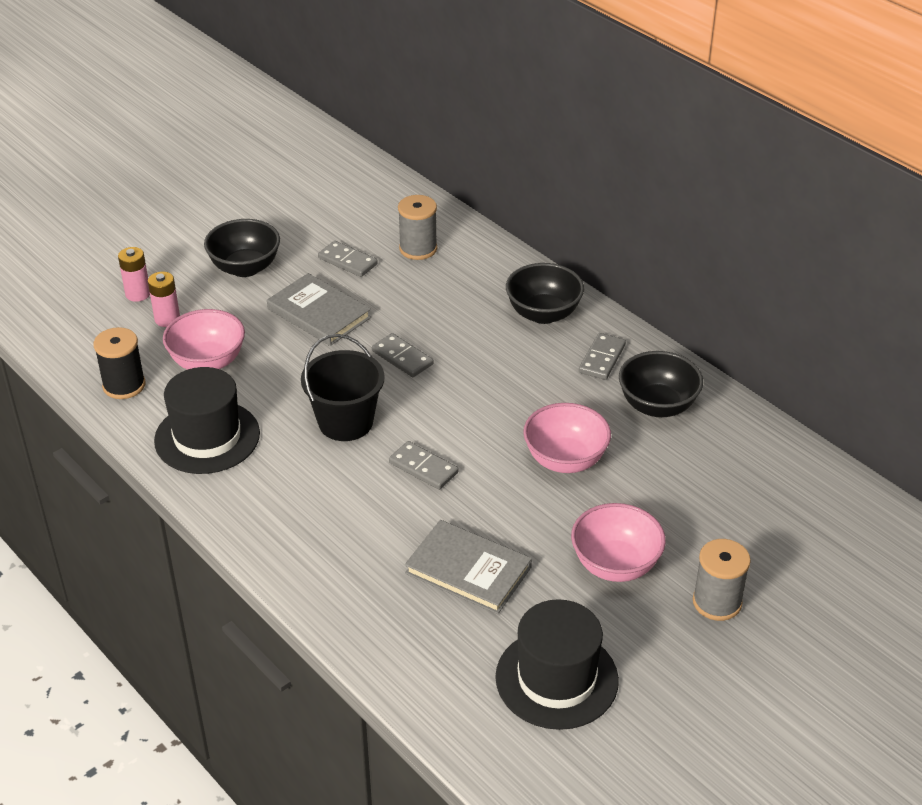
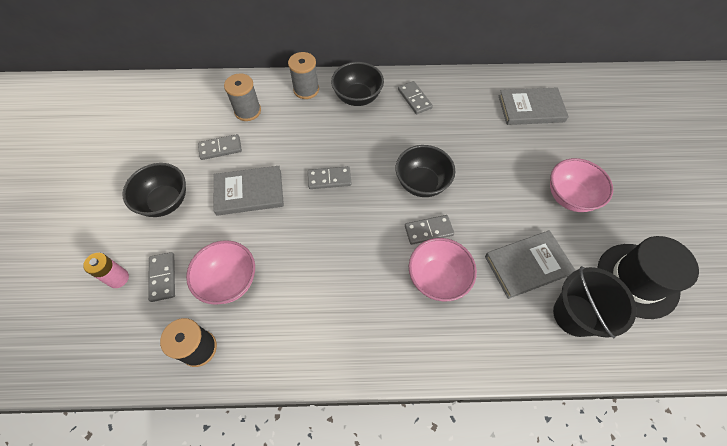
camera: 50 degrees left, 20 degrees up
(167, 319) = (163, 277): pink battery -> grey domino
(207, 437) = (299, 329): black hat -> none
(345, 422) = (356, 243): black bucket -> black bucket (575, 315)
(565, 460) = (476, 164): pink bowl -> pink bowl (437, 278)
(657, 406) = (468, 102): black bowl -> black bowl (422, 183)
(717, 602) = (623, 175): grey spool -> grey spool (306, 90)
(722, 465) = (531, 108): none -> grey book

